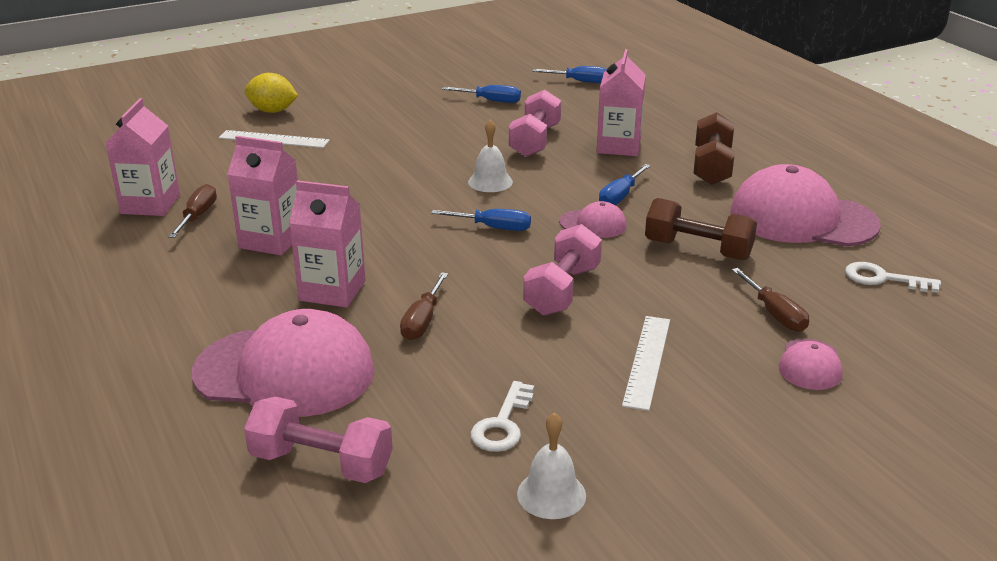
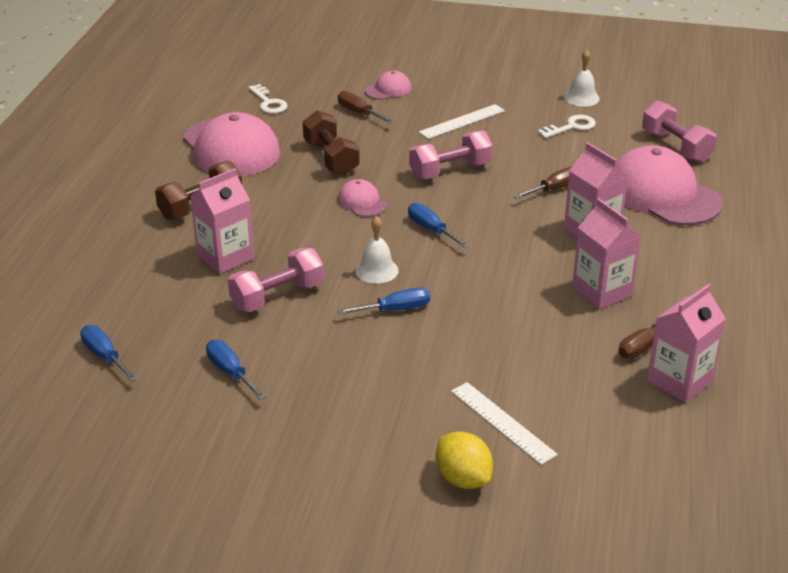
camera: 140 degrees left, 5 degrees up
(620, 196) = (308, 213): blue screwdriver -> blue screwdriver (395, 309)
(774, 314) = (359, 113): brown screwdriver -> brown screwdriver turned 60 degrees counterclockwise

